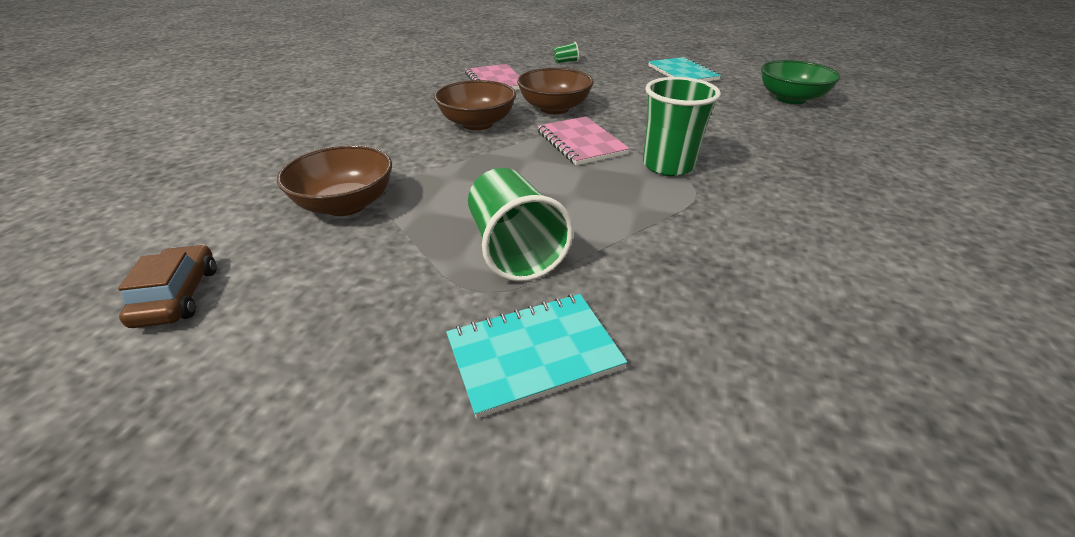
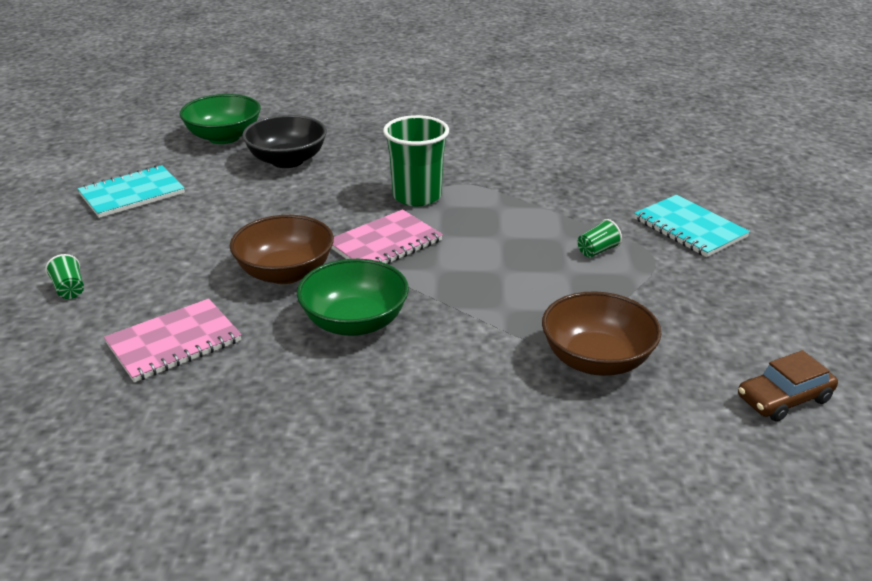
camera: 105 degrees left, 5 degrees down
(477, 123) = (354, 322): brown bowl -> green bowl
(514, 250) = (597, 251): green cup -> green cup, size x0.44
(745, 118) = (287, 160): none -> black bowl

